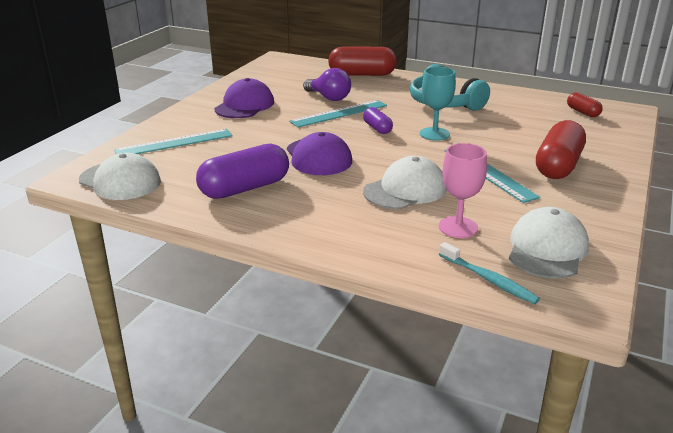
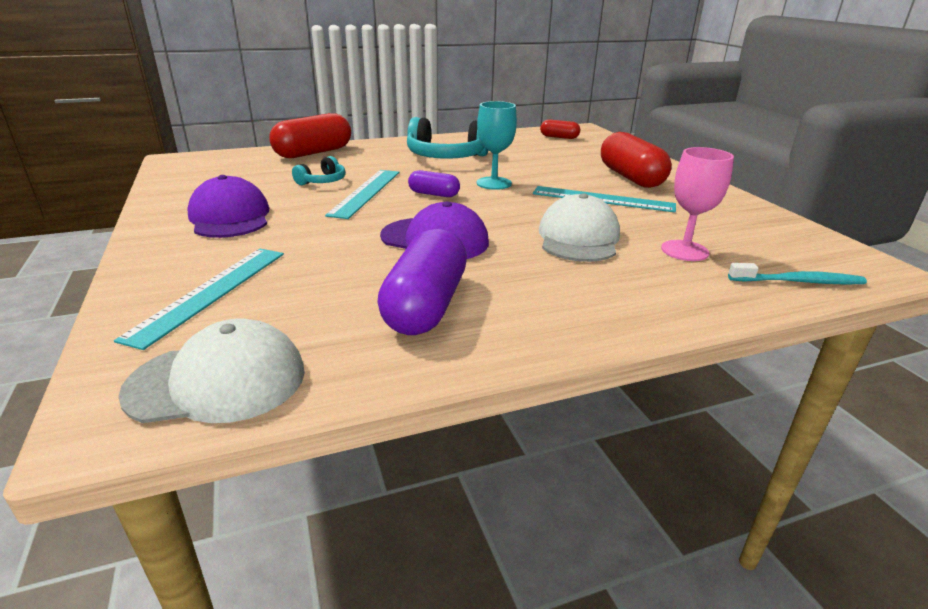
camera: 45 degrees left, 0 degrees up
(329, 98) = (322, 181): purple light bulb -> turquoise headphones
(547, 249) = (767, 239): white cap -> none

